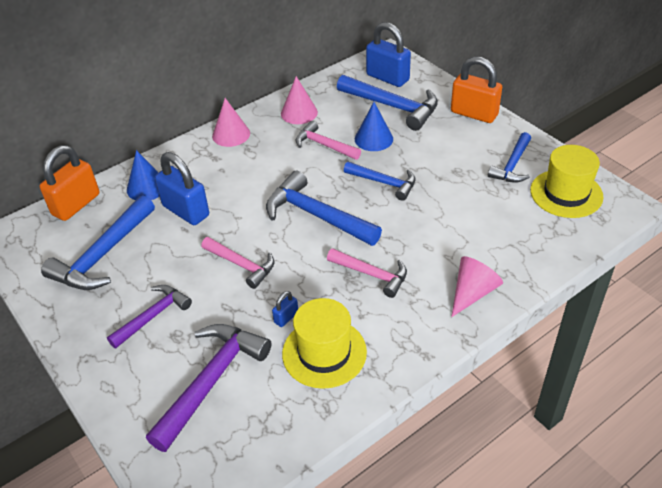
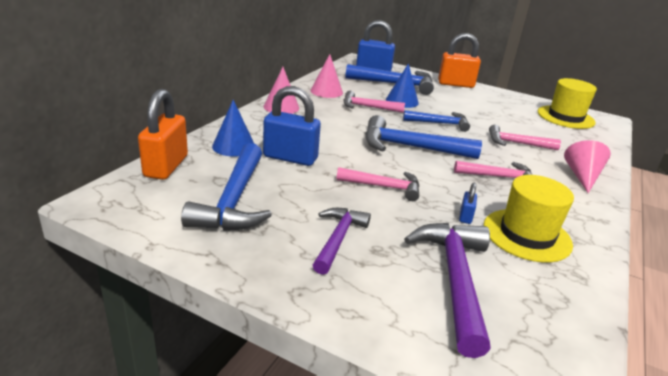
camera: 30 degrees left, 15 degrees down
(447, 229) = (517, 143): none -> pink hammer
(512, 165) = (514, 107): blue hammer -> none

